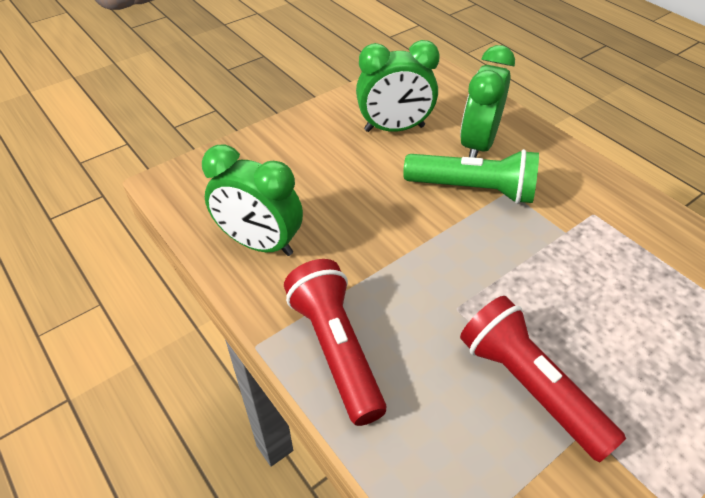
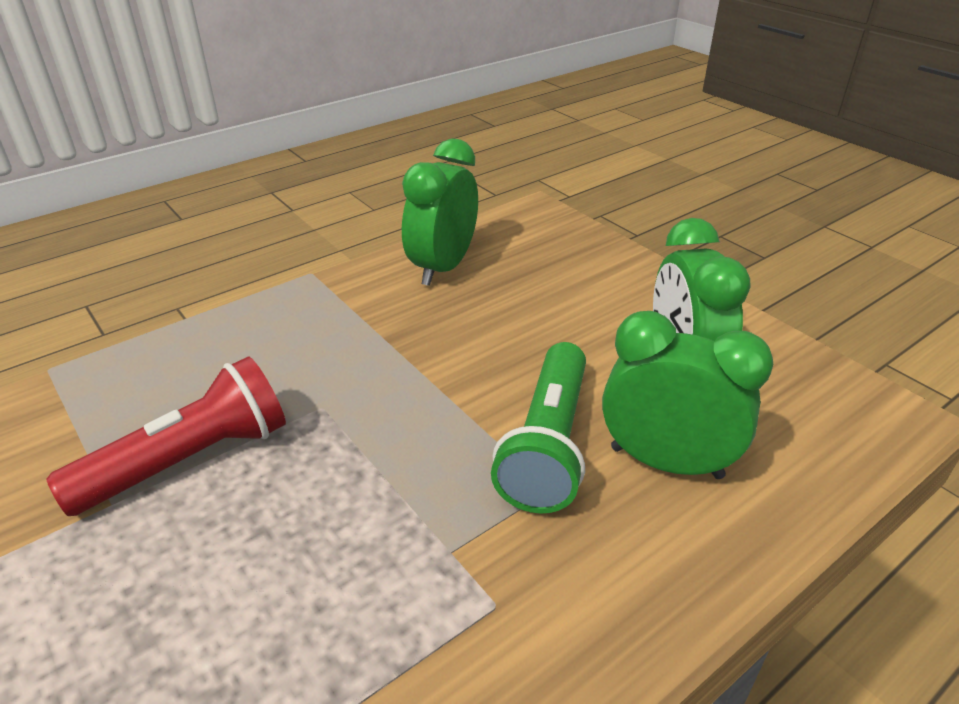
camera: 90 degrees right, 10 degrees down
(336, 349) = (291, 318): red flashlight -> none

